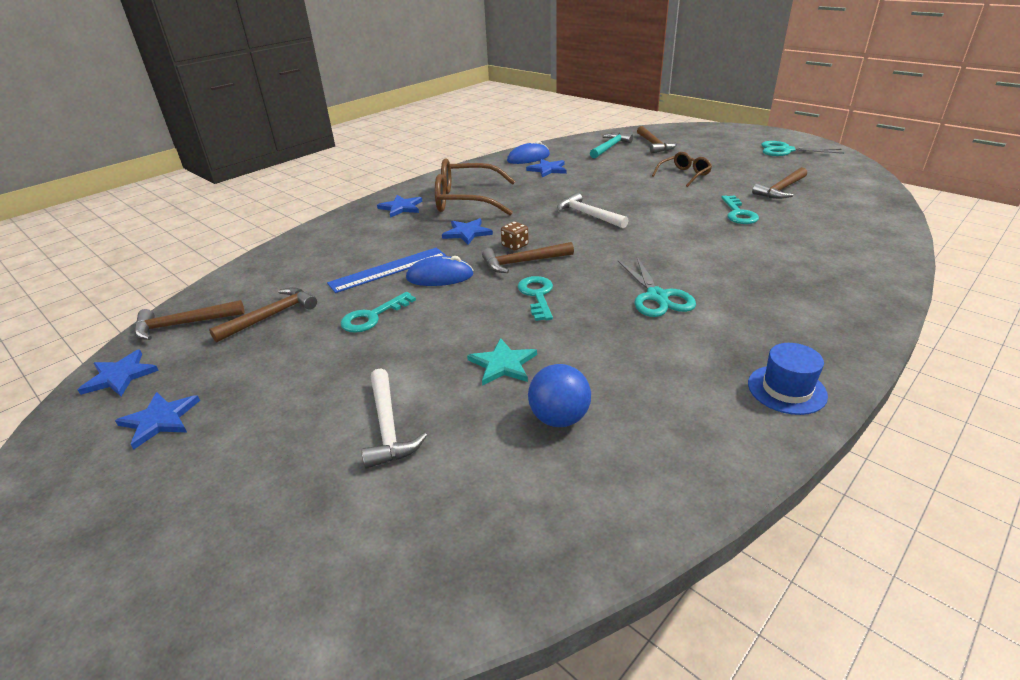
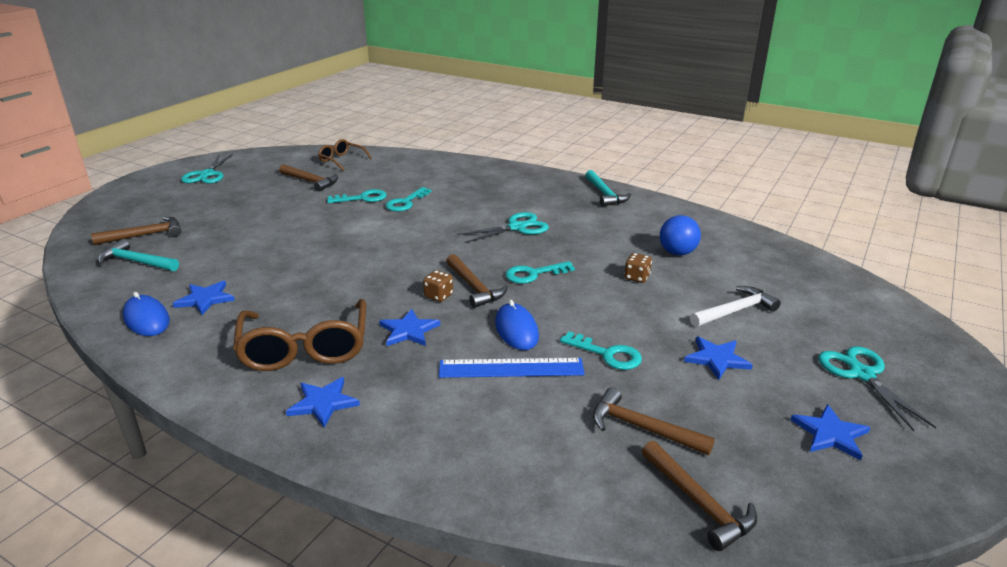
camera: 105 degrees left, 5 degrees down
(120, 376) = (812, 506): blue star -> blue star (717, 359)
(197, 493) = (862, 374): none -> turquoise scissors
(388, 269) = (511, 368): blue ruler -> blue ruler turned 45 degrees counterclockwise
(503, 364) = (637, 277): turquoise star -> brown dice
(588, 215) = (361, 263): white hammer -> none
(684, 175) = (259, 219): brown glasses -> brown glasses (341, 160)
(729, 235) = (406, 202): none -> turquoise key
(786, 389) = (605, 194): blue hat -> turquoise hammer

